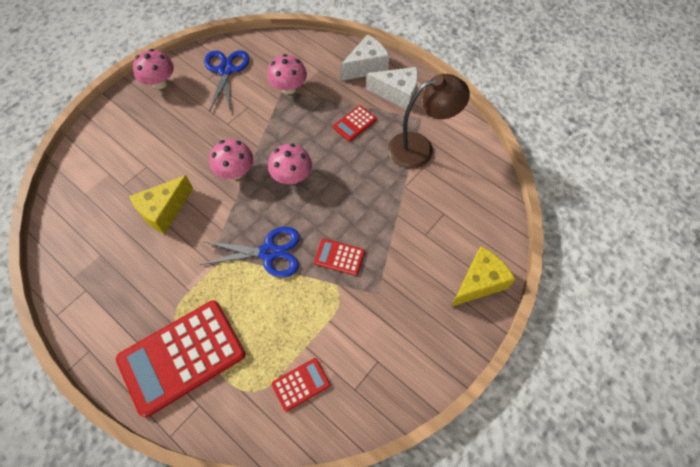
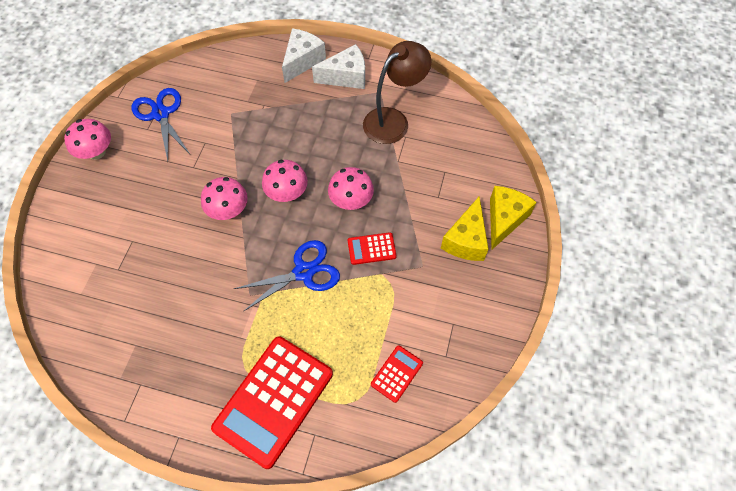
camera: 25 degrees left, 0 degrees up
(164, 211) = (177, 276): yellow cheese -> yellow cheese (466, 240)
(289, 88) = (236, 109): pink mushroom -> pink mushroom (351, 200)
(354, 123) = (320, 120): red calculator -> none

